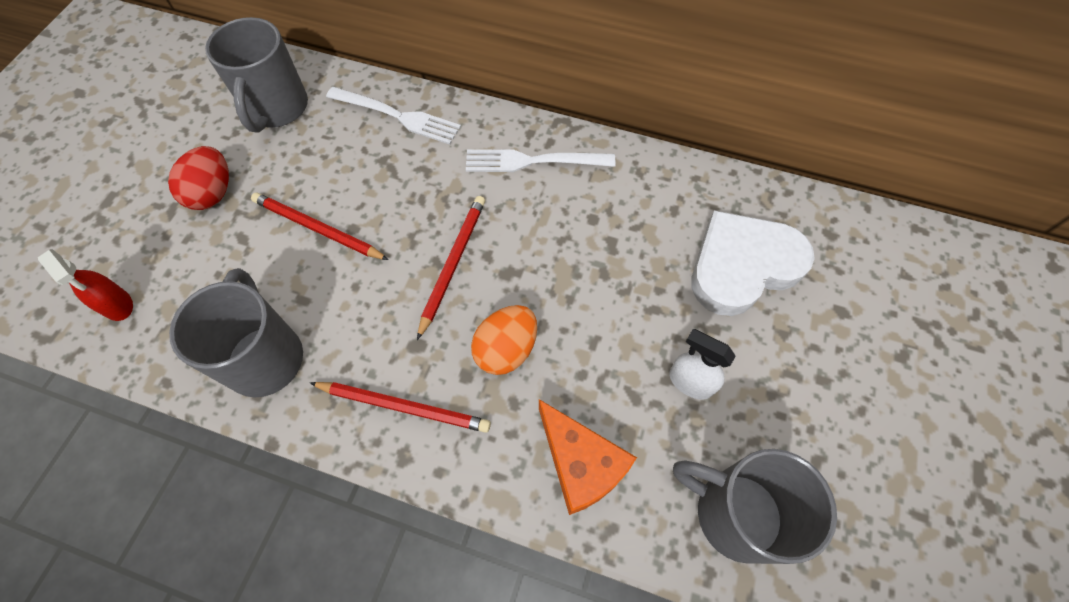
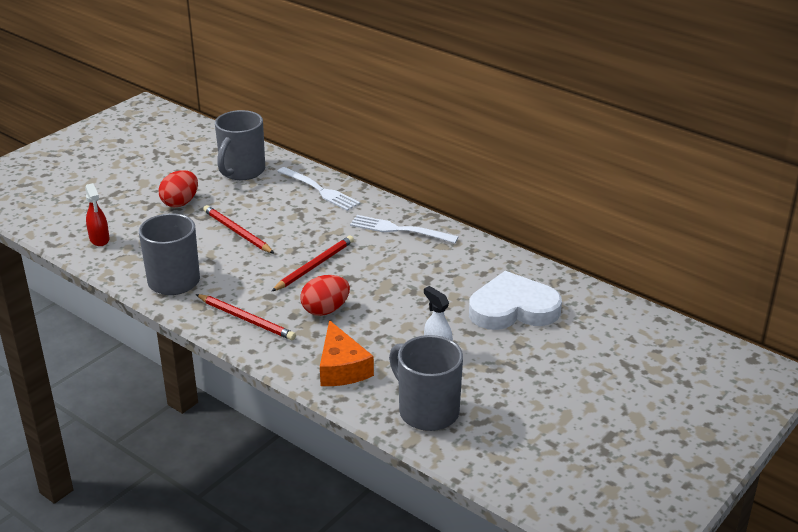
camera: 20 degrees right, 30 degrees down
(506, 349) = (325, 310): orange egg -> red egg

